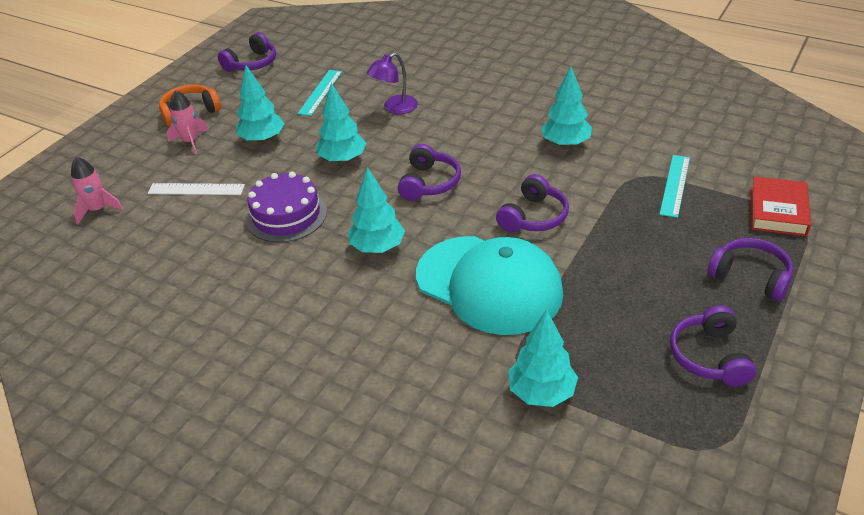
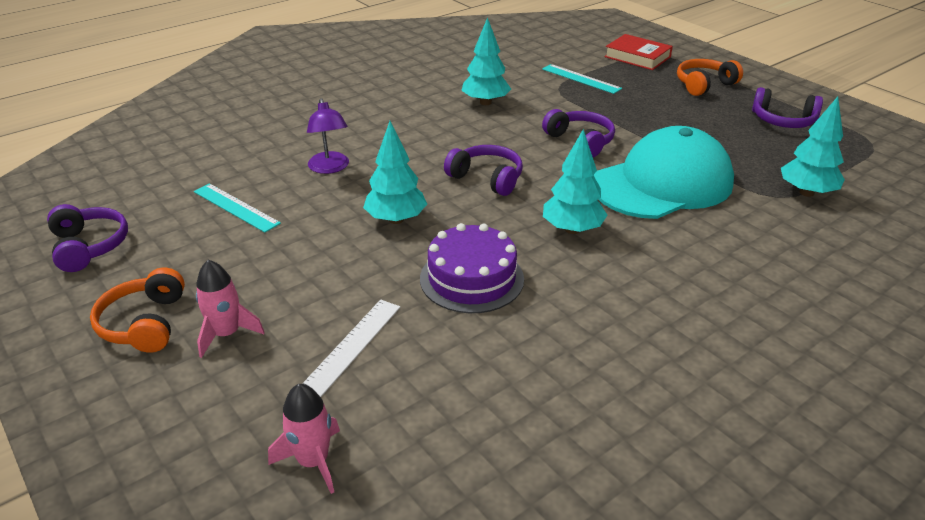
camera: 70 degrees left, 5 degrees down
(262, 139) = (292, 269): turquoise tree -> none
(750, 276) = (704, 85): purple headphones -> orange headphones

